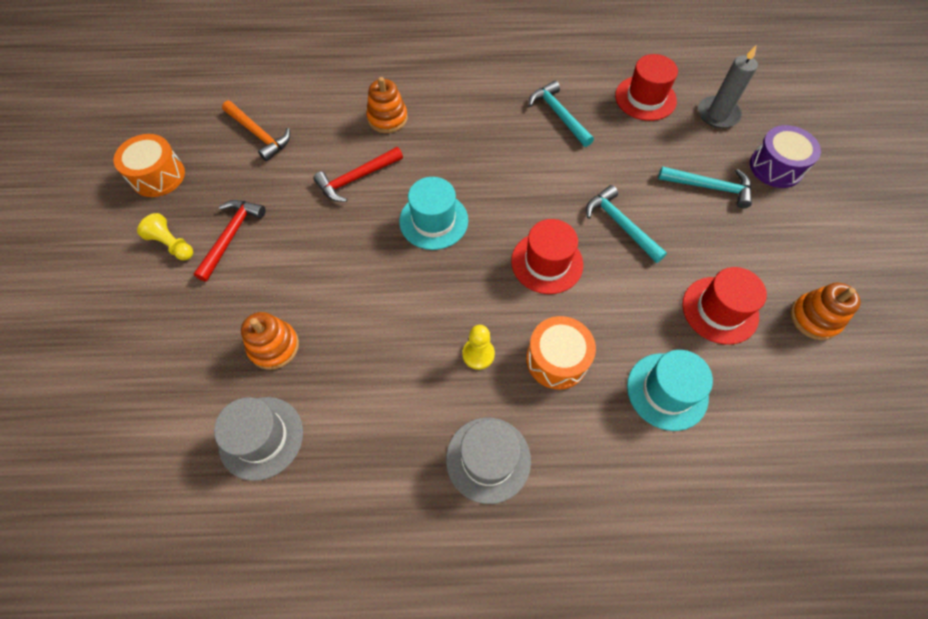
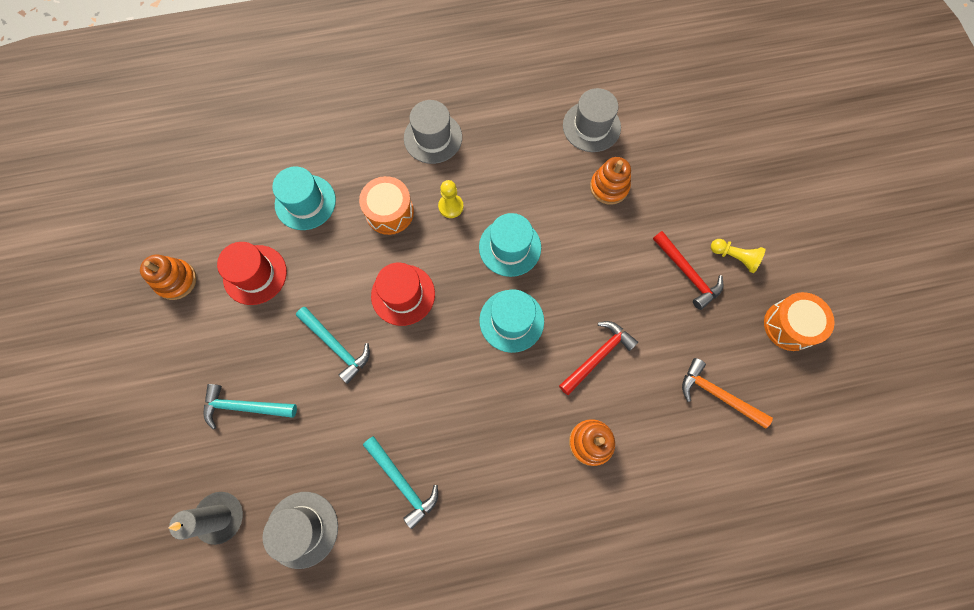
camera: 170 degrees right, 10 degrees up
(231, 236) = (687, 274): red hammer -> red hammer turned 45 degrees counterclockwise
(417, 294) = (510, 247): none -> turquoise hat
(645, 98) = (302, 529): red hat -> grey hat
(776, 167) = (170, 446): purple drum -> none

